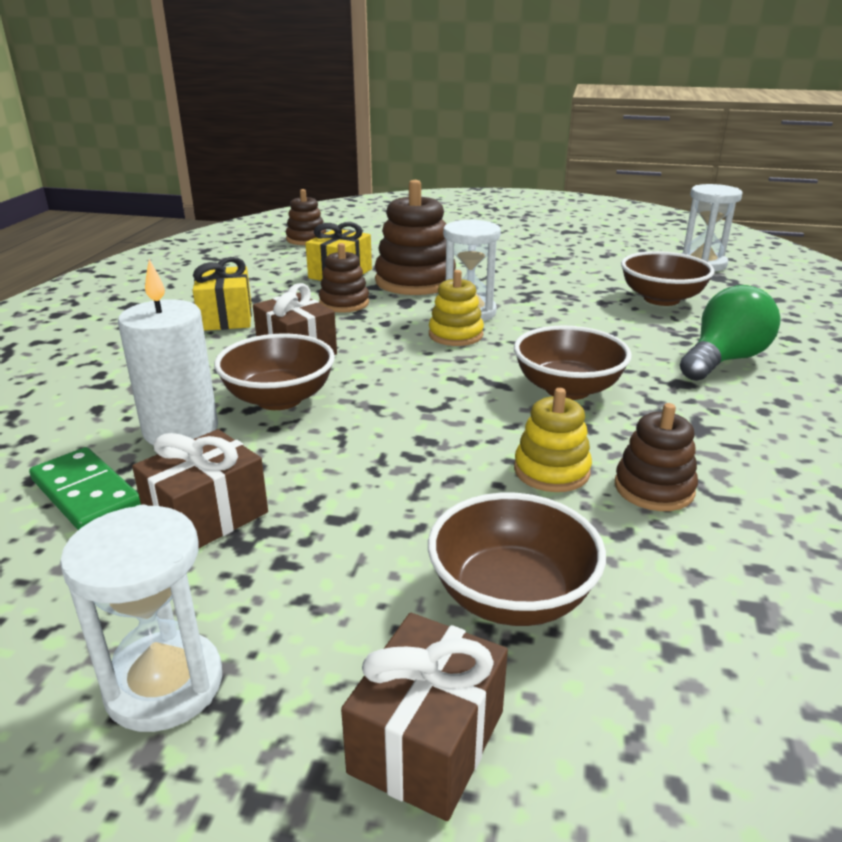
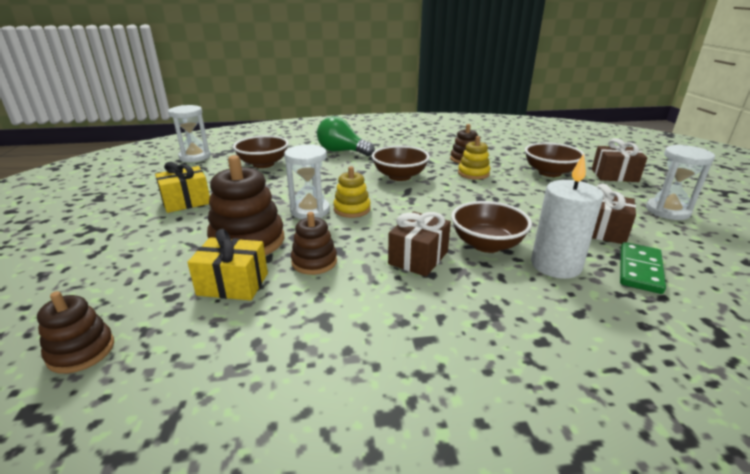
camera: 110 degrees left, 0 degrees up
(226, 317) = (380, 316): yellow gift -> yellow gift (186, 202)

